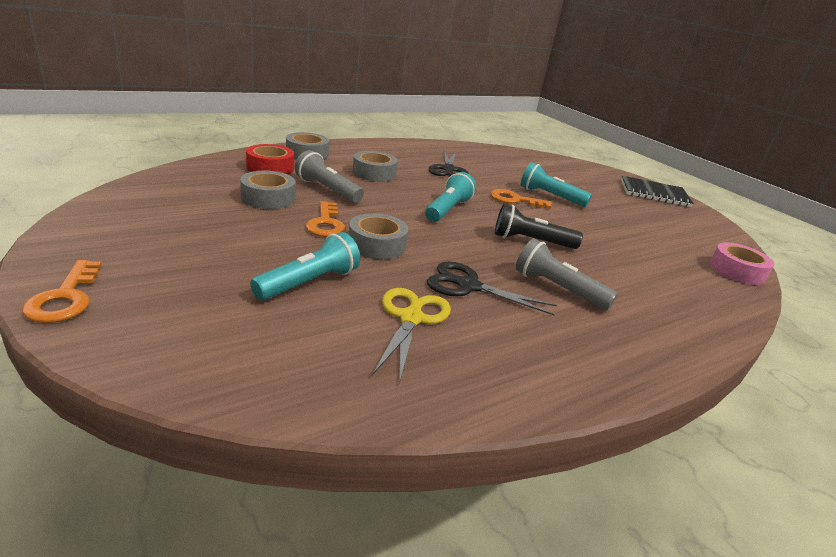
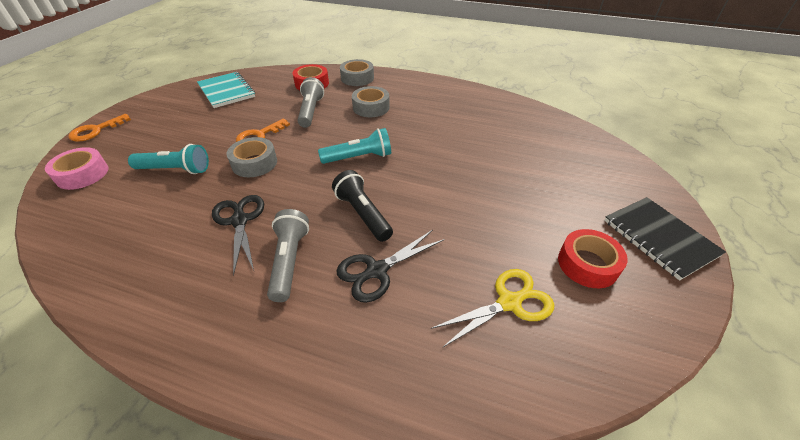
camera: 55 degrees right, 15 degrees up
(178, 198) = (226, 91): none -> turquoise notebook
(268, 198) = (267, 106): grey tape -> none
(411, 318) = (168, 220): yellow scissors -> yellow scissors (509, 302)
(448, 170) = (442, 122): black scissors -> black scissors (376, 271)
(515, 200) = (439, 172): orange key -> none
(550, 196) = (488, 183): turquoise flashlight -> none
(659, 215) = (587, 264): none -> red tape
(736, 271) = (526, 379): pink tape -> pink tape (82, 174)

